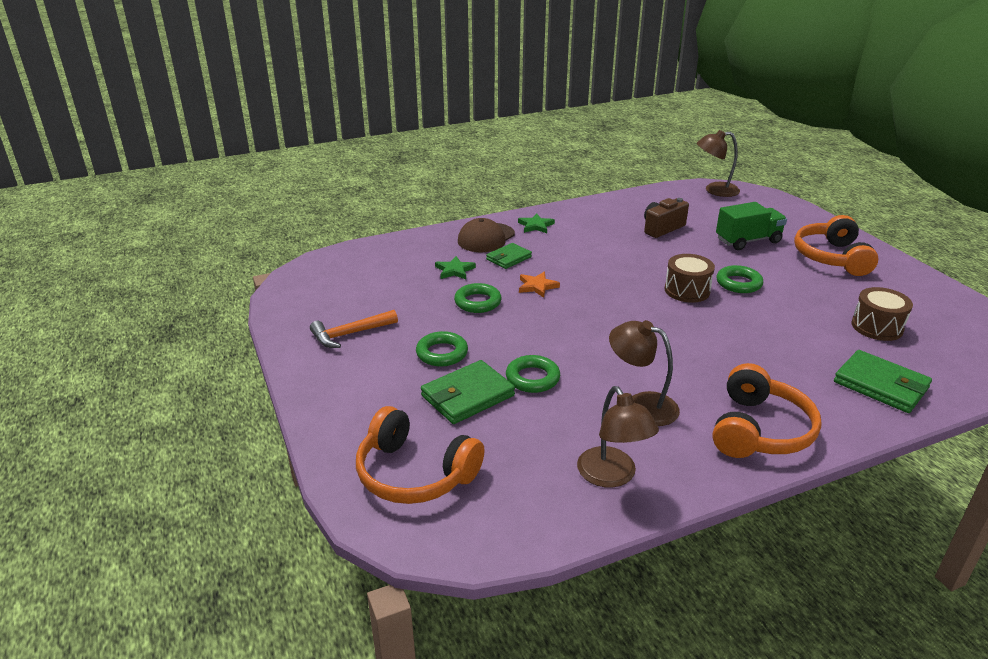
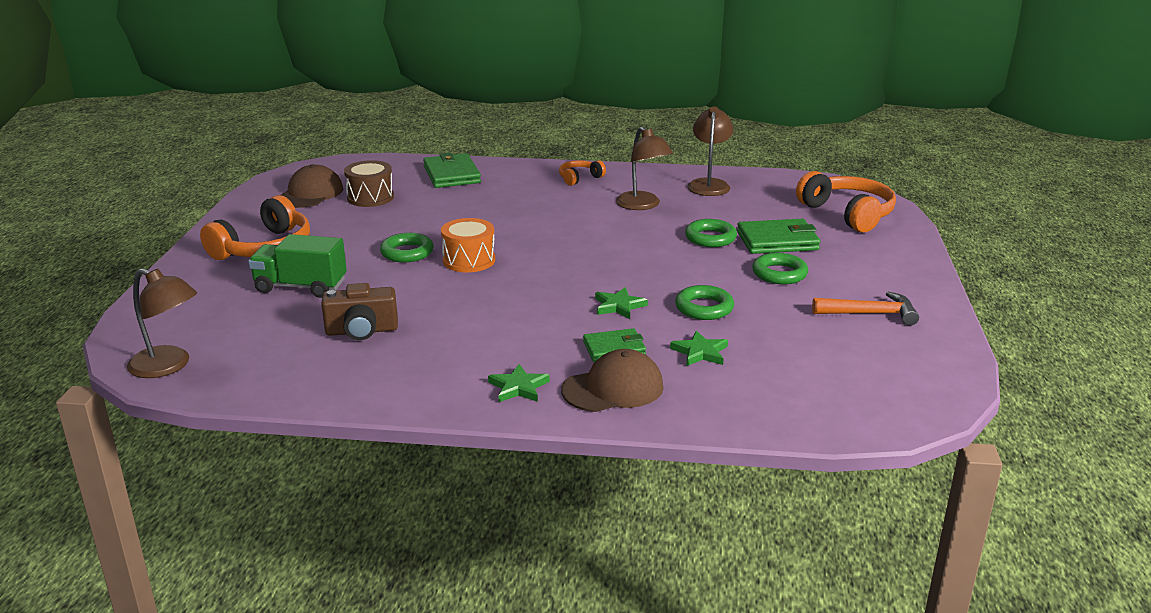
camera: 150 degrees left, 5 degrees down
(537, 286) = (619, 306): orange star -> green star
(687, 290) = (469, 260): brown drum -> orange drum
(758, 430) = (580, 178): orange headphones -> orange headphones, size x0.52
(927, 314) = (310, 193): none -> brown cap

